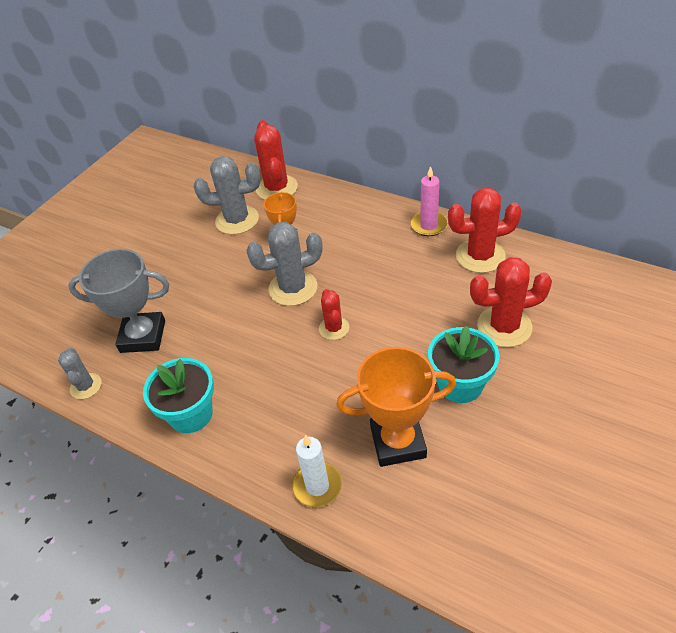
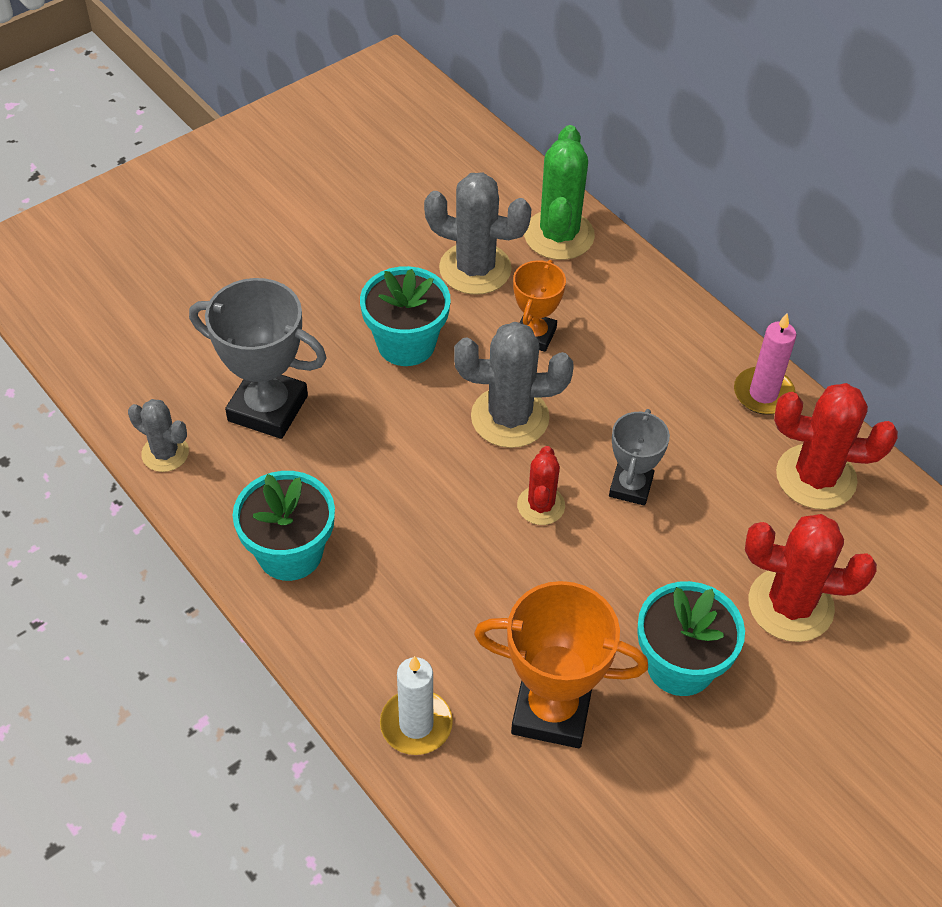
camera: 15 degrees right, 5 degrees up
(86, 386) = (165, 453): grey cactus -> grey cactus turned 60 degrees counterclockwise
(214, 272) = (406, 344): none -> turquoise flower pot
(277, 188) = (559, 235): red cactus -> green cactus
(381, 299) = (631, 487): none -> grey trophy

